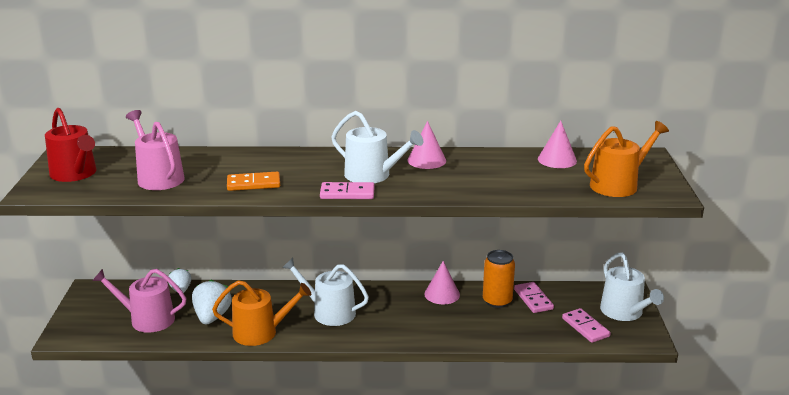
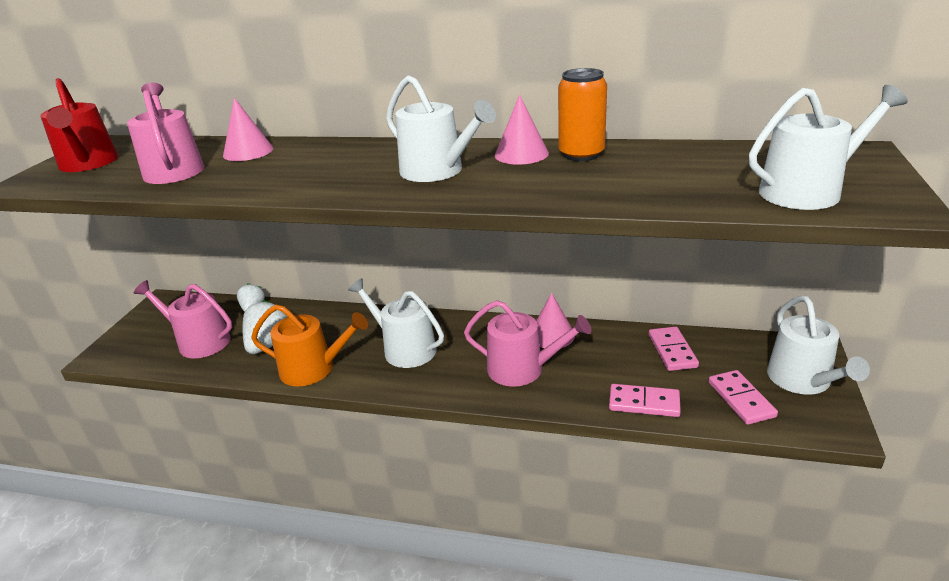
camera: 15 degrees right, 5 degrees up
(253, 184) = (277, 179): orange domino -> none
(347, 193) = (388, 193): pink domino -> pink domino (644, 403)
(427, 320) = (523, 369): none -> pink watering can
(497, 301) = (622, 349): orange can -> orange can (581, 154)
(557, 160) = (713, 155): pink cone -> pink cone (248, 152)
(618, 184) = (808, 191): orange watering can -> white watering can

